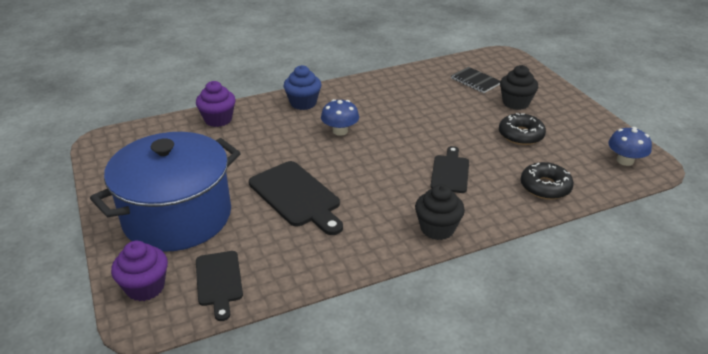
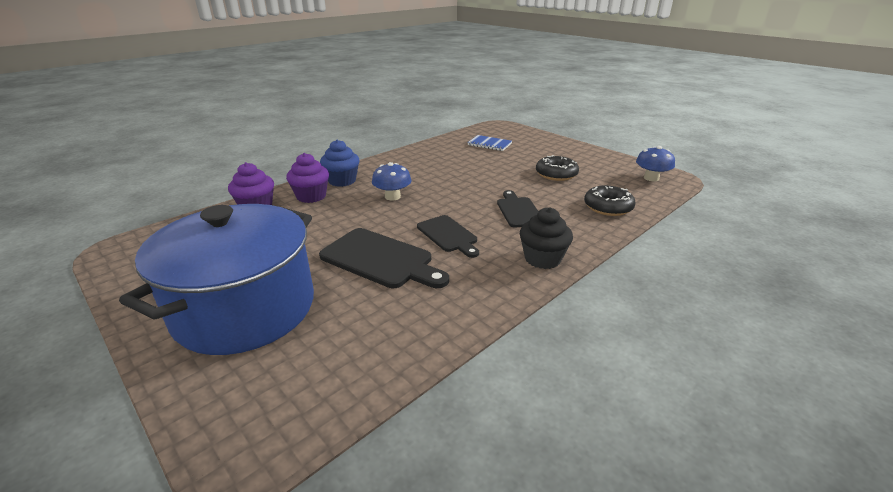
camera: 20 degrees left, 5 degrees down
(145, 287) = (231, 405): purple cupcake -> purple cupcake (311, 196)
(219, 281) = (333, 370): black cutting board -> black cutting board (448, 235)
(475, 81) = (489, 144): black notebook -> blue notebook
(515, 103) = (533, 153): black cupcake -> none

